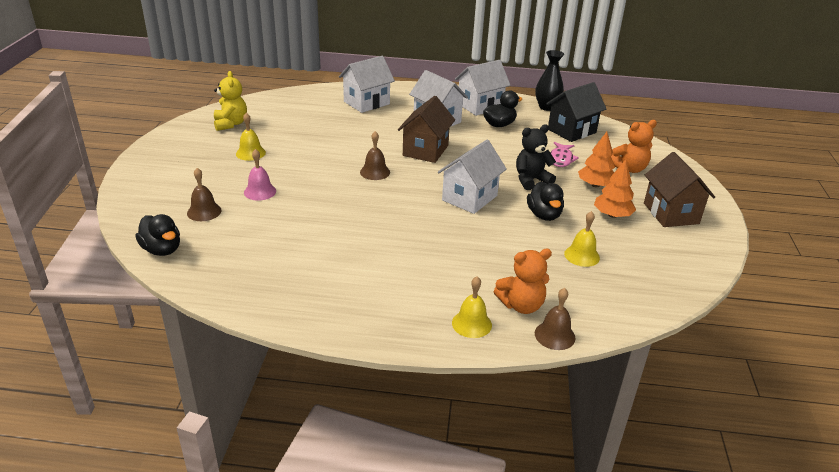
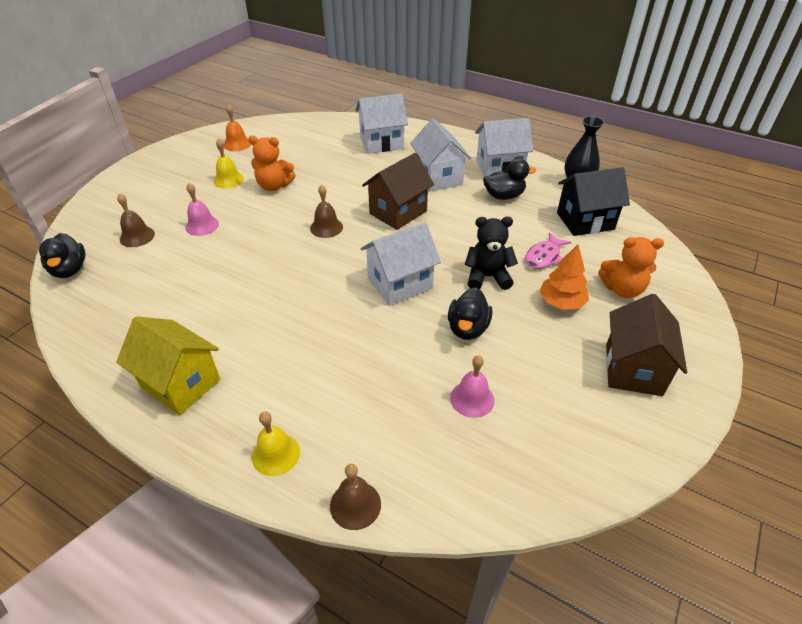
camera: 25 degrees right, 10 degrees up
(231, 124) = (237, 144): yellow teddy bear -> orange bell
(352, 302) = (180, 383): none -> yellow house
(521, 305) = (349, 447): orange teddy bear -> orange teddy bear (274, 186)
(582, 255) = (472, 399): yellow bell -> pink bell
(612, 215) = (552, 351): orange tree -> none

